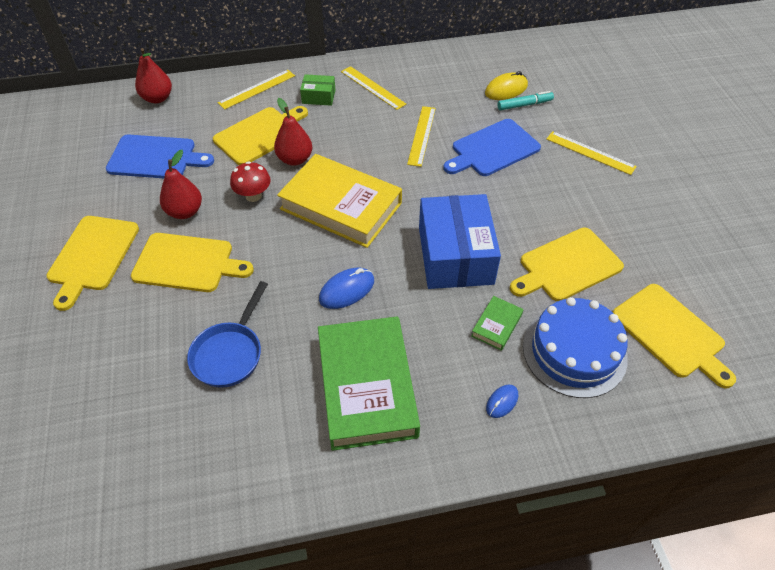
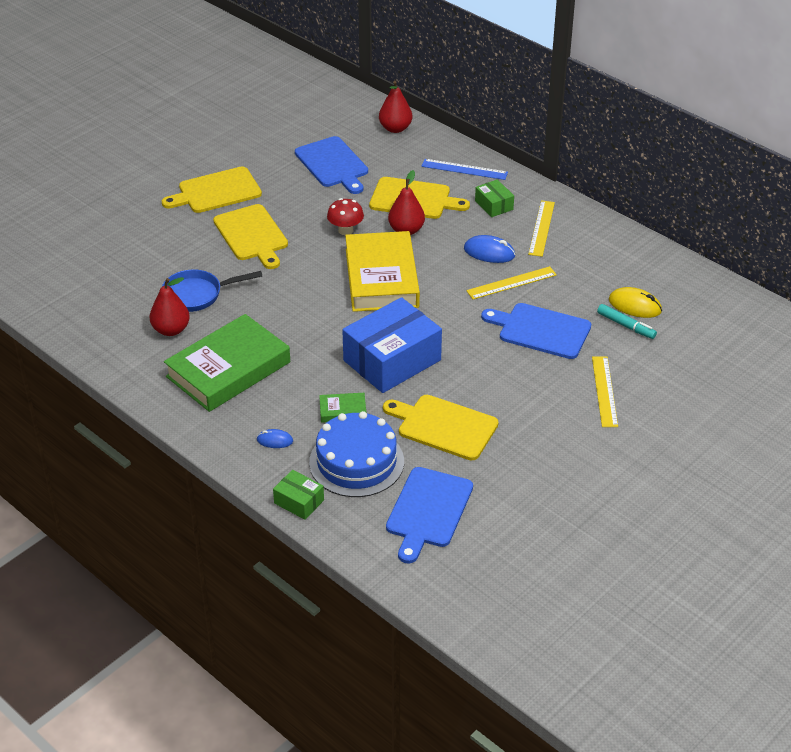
camera: 55 degrees right, 10 degrees down
(185, 212) = (296, 208): red pear -> red pear (171, 330)
(257, 89) = (464, 169): yellow ruler -> blue ruler
(347, 290) = (302, 321): blue mouse -> blue mouse (489, 252)
(604, 428) = (299, 502): none -> green box
(670, 333) = (428, 511): yellow cutting board -> blue cutting board

